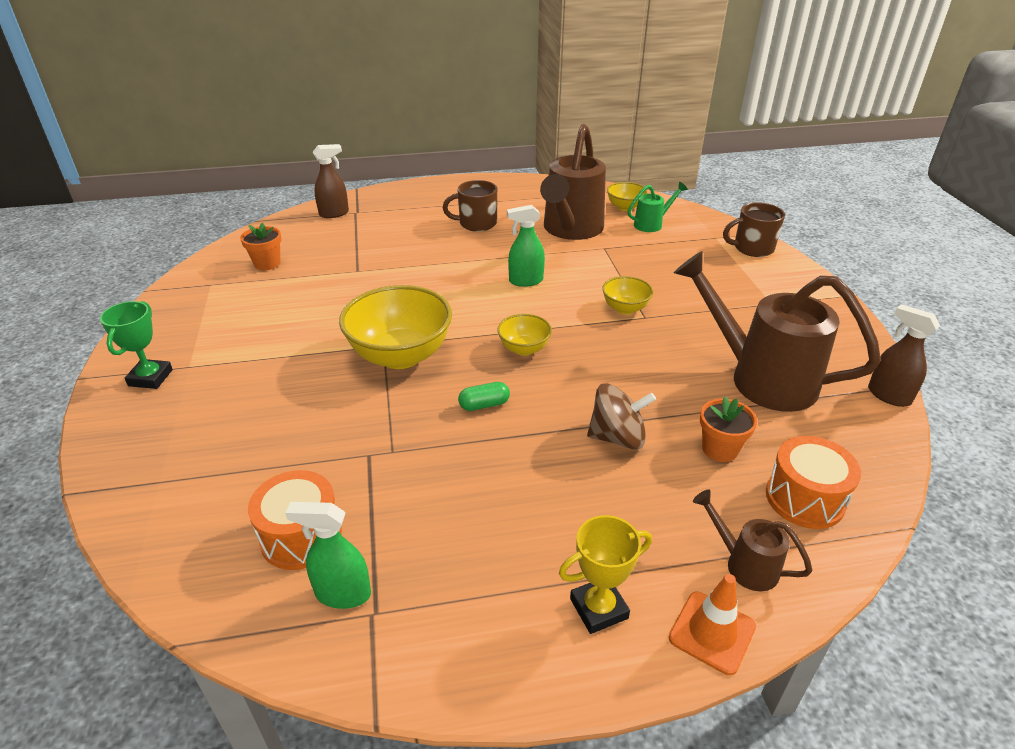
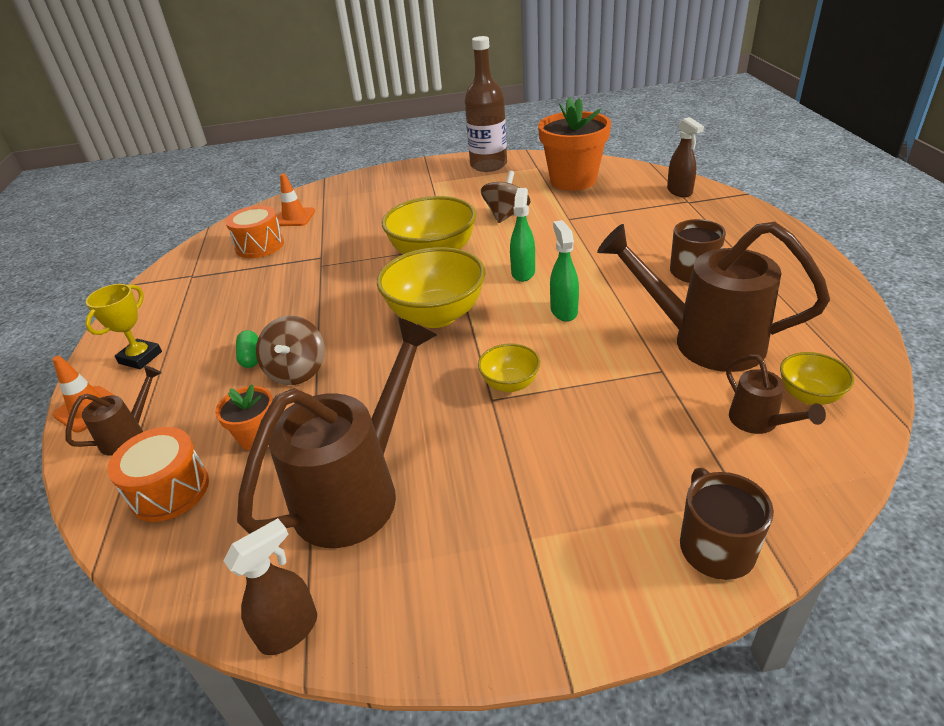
camera: 95 degrees right, 0 degrees up
(150, 378) = (421, 174): green trophy -> none
(171, 319) = (488, 165): none -> brown bottle
(216, 508) = (294, 217): none -> orange traffic cone
(267, 263) = (573, 180): orange flower pot -> orange flower pot, size x2.06
(327, 307) = (506, 215): none -> brown spinning top
(342, 594) = (210, 264): green spray bottle -> green spray bottle (523, 272)
(484, 405) = (360, 299): green capsule -> green capsule (251, 357)
(524, 349) = (436, 315): yellow bowl -> yellow bowl, size x1.98
(599, 608) = (140, 357): yellow trophy -> yellow trophy turned 45 degrees clockwise
(652, 224) = (759, 422): green watering can -> brown watering can

